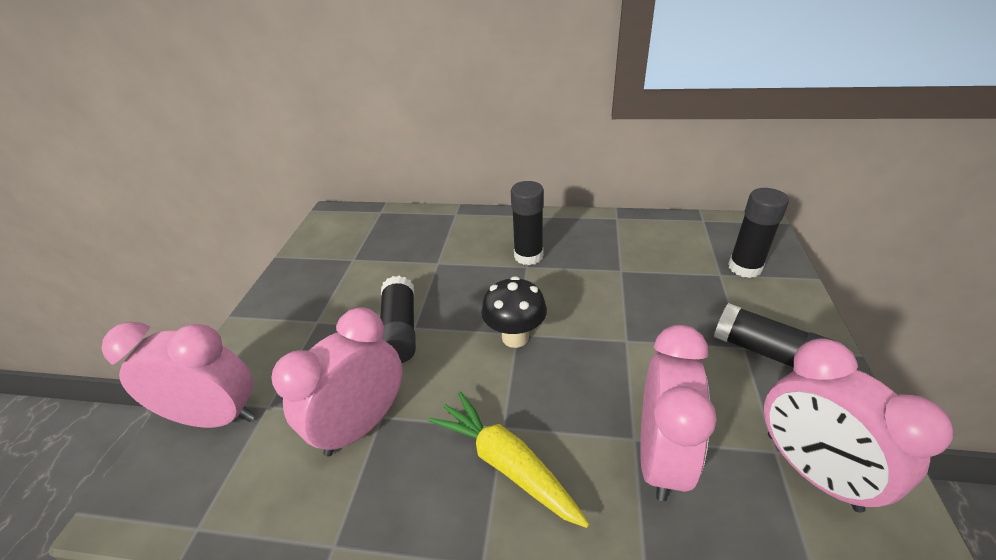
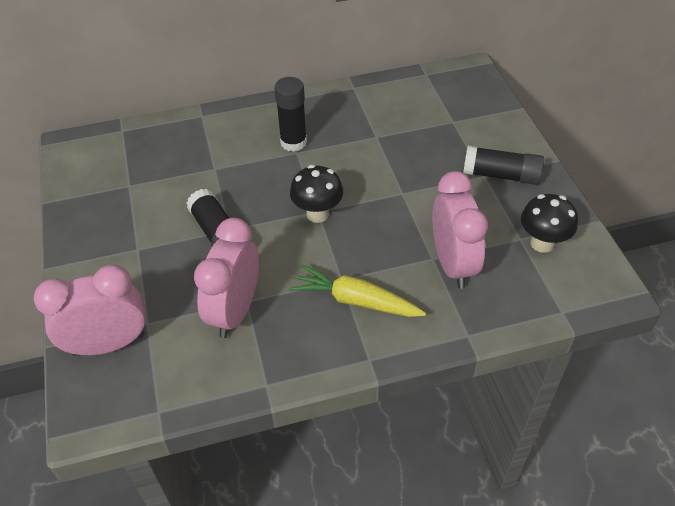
camera: 25 degrees left, 10 degrees up
(745, 267) = (469, 111): black glue stick -> none
(811, 470) = (542, 243): pink clock -> black mushroom

